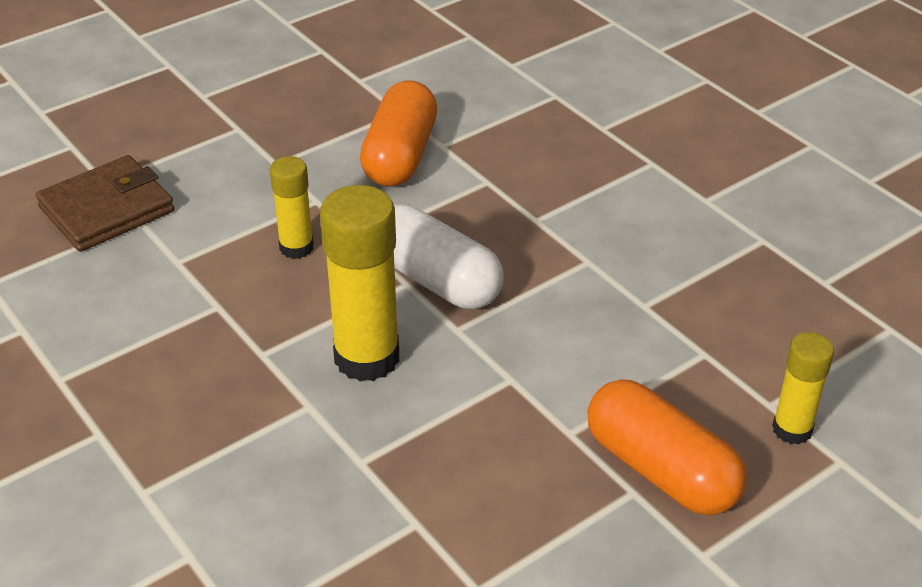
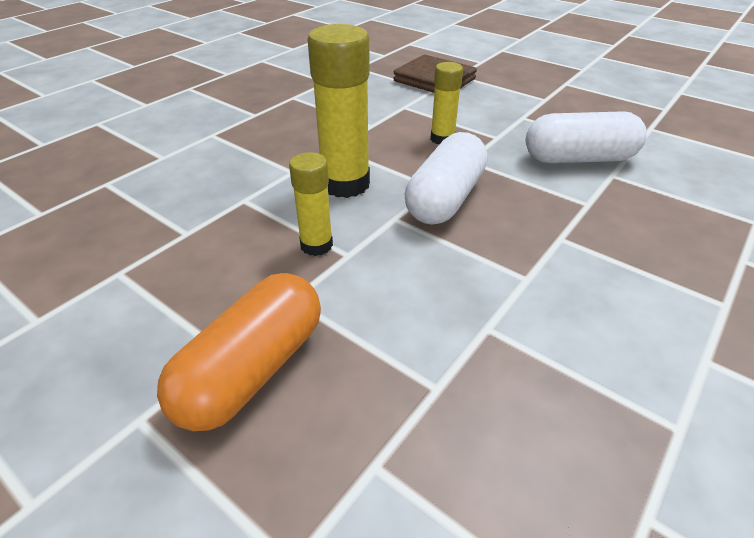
camera: 75 degrees right, 0 degrees up
(400, 155) = (578, 159): orange capsule -> white capsule
(792, 429) = (336, 494): yellow glue stick -> yellow glue stick (316, 245)

